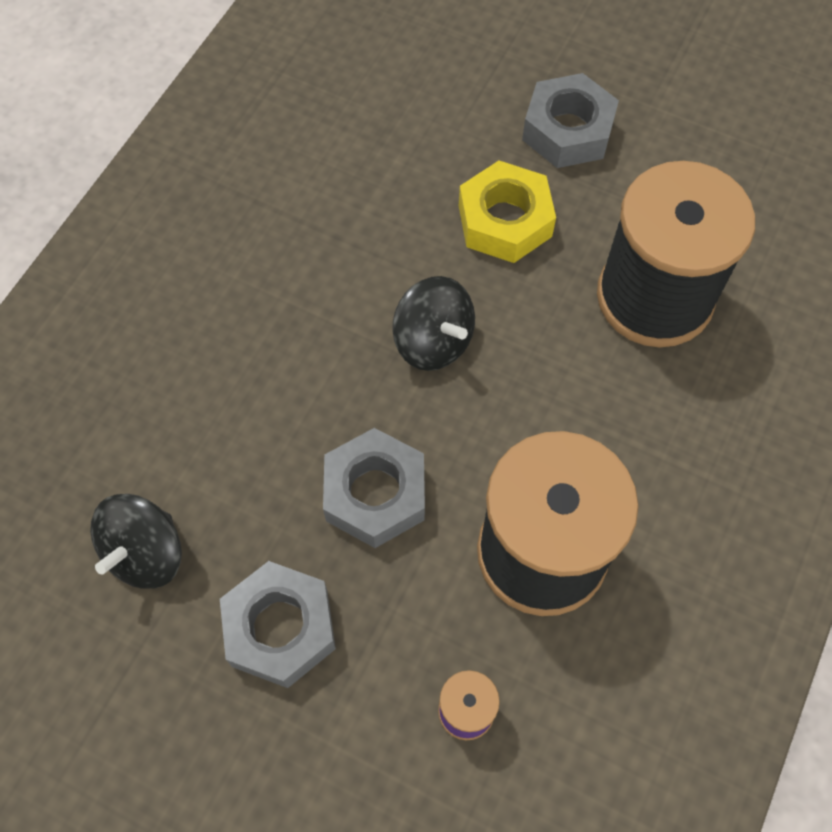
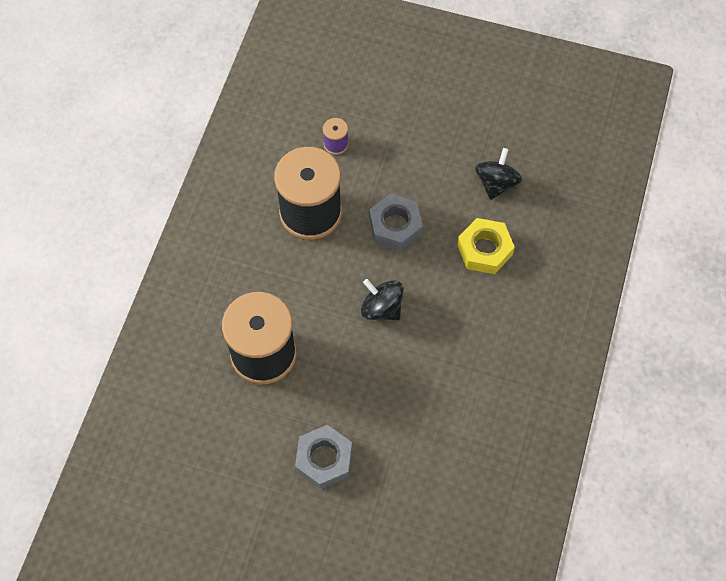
camera: 170 degrees right, 0 degrees up
(280, 628) = (425, 162): grey nut -> none
(504, 221) = (354, 388): yellow nut -> yellow nut (484, 250)

